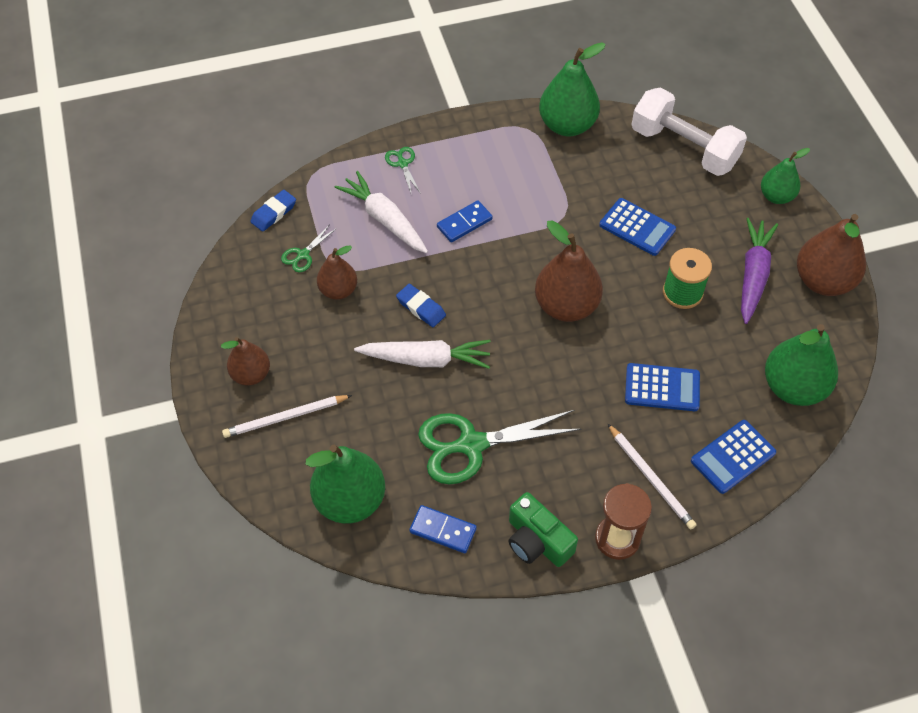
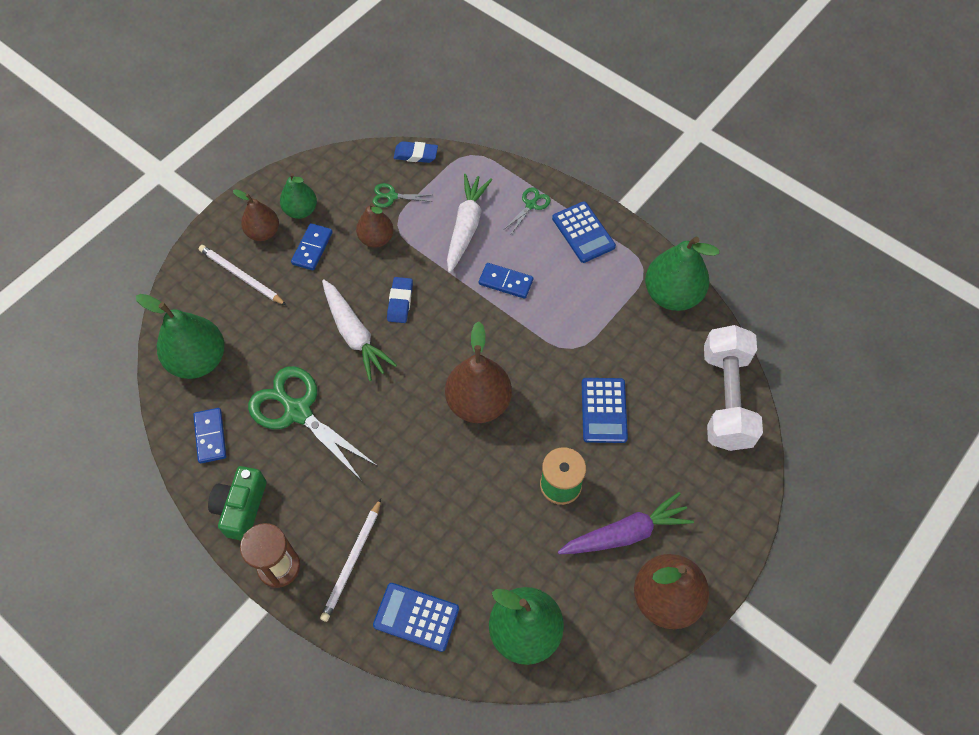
camera: 55 degrees right, 5 degrees up
(305, 344) = (312, 248): none -> blue domino
(662, 388) = (448, 522): blue calculator -> blue calculator (583, 232)
(776, 196) = (734, 506): green pear -> green pear (301, 210)

